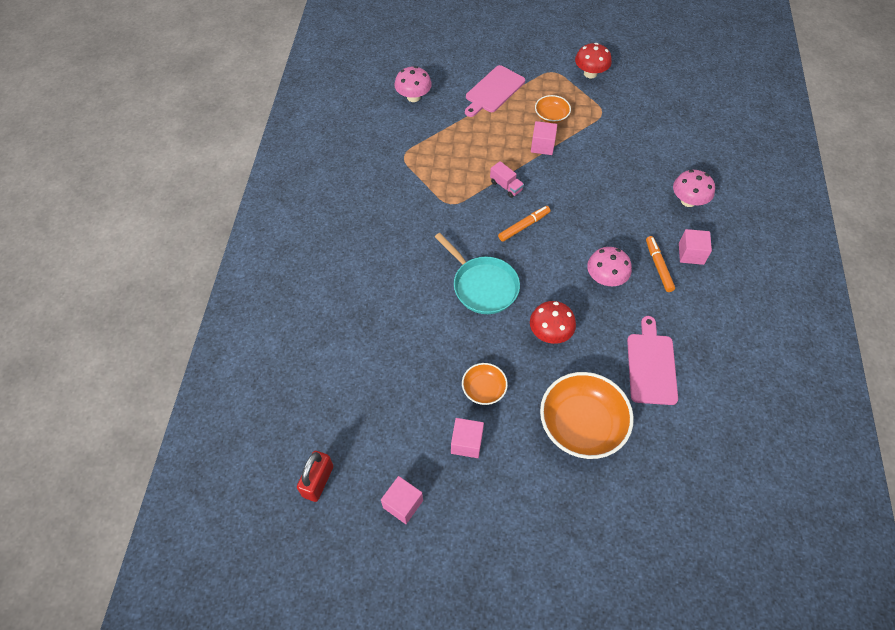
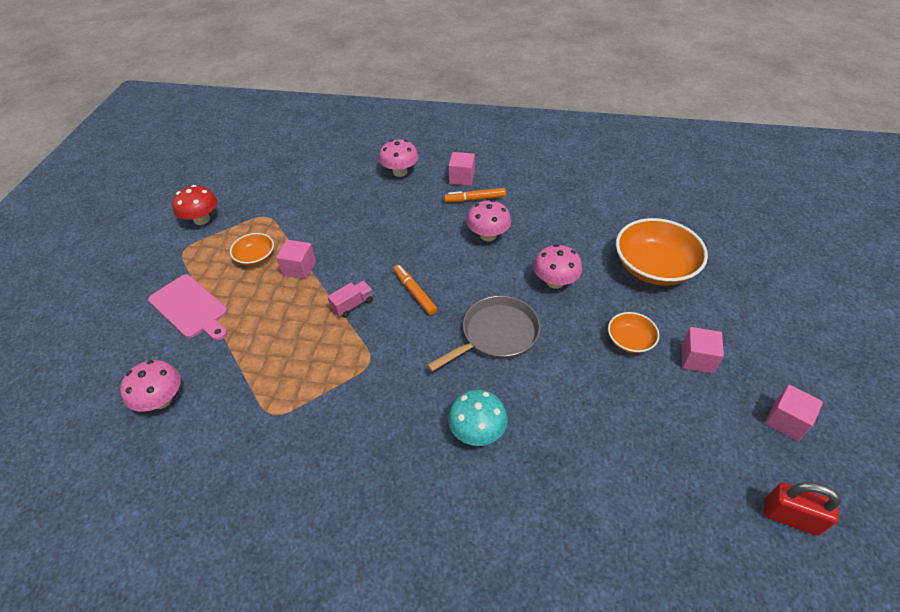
camera: 85 degrees left, 10 degrees down
(391, 274) = (477, 431): none -> turquoise mushroom
(482, 286) = (496, 335): turquoise pan -> grey pan
(550, 333) = (555, 282): red mushroom -> pink mushroom
(651, 365) = (584, 216): pink cutting board -> none

